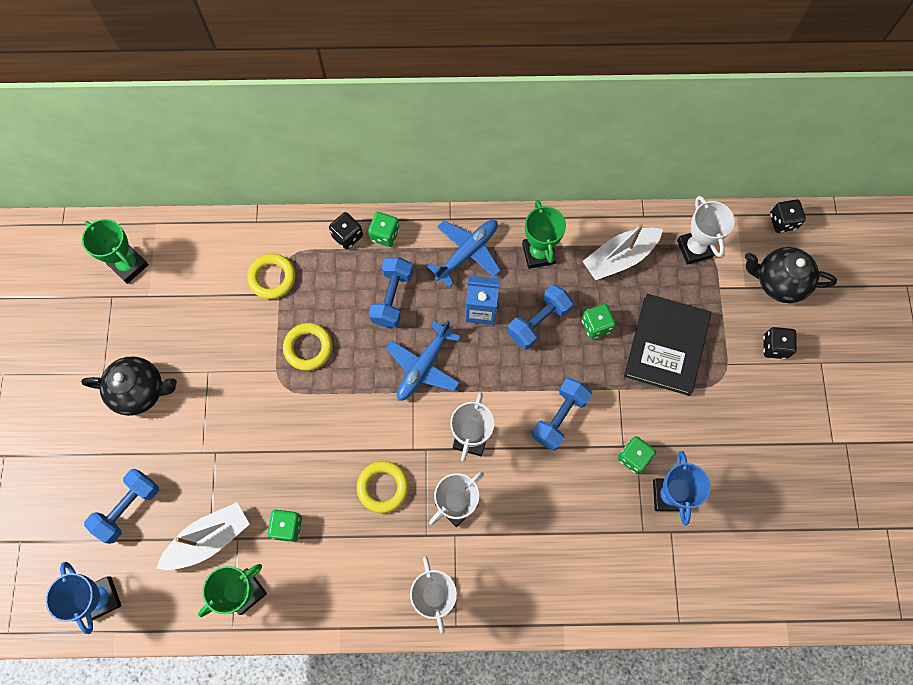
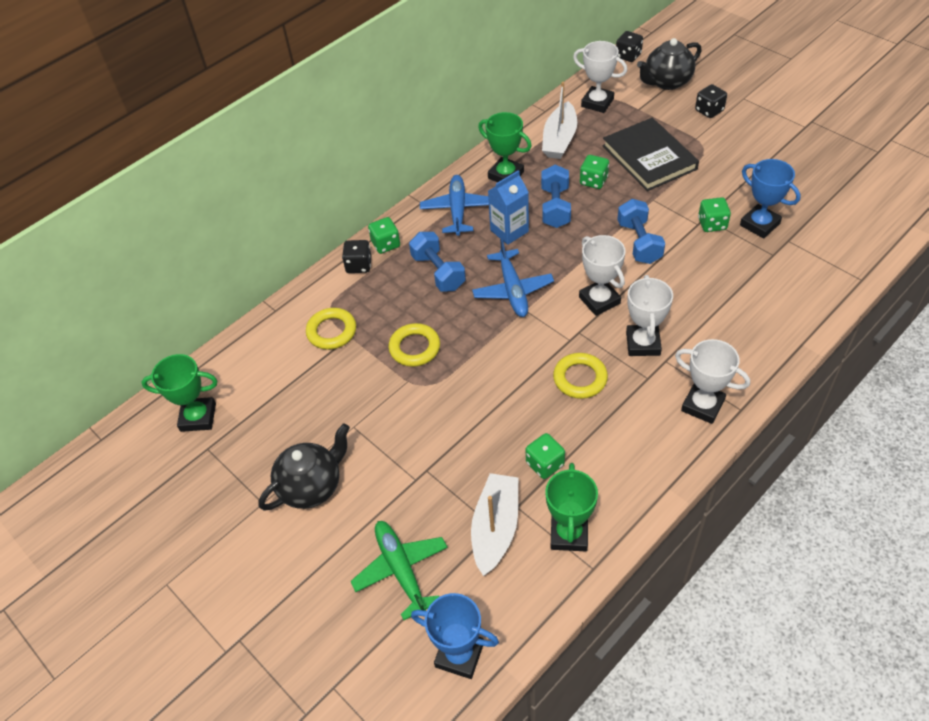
camera: 40 degrees left, 20 degrees down
(128, 508) = (401, 570): blue dumbbell -> green plane

